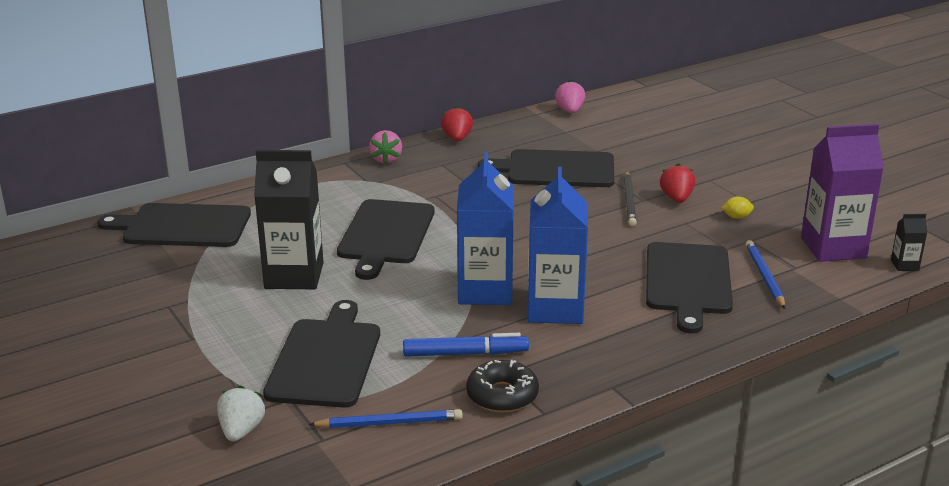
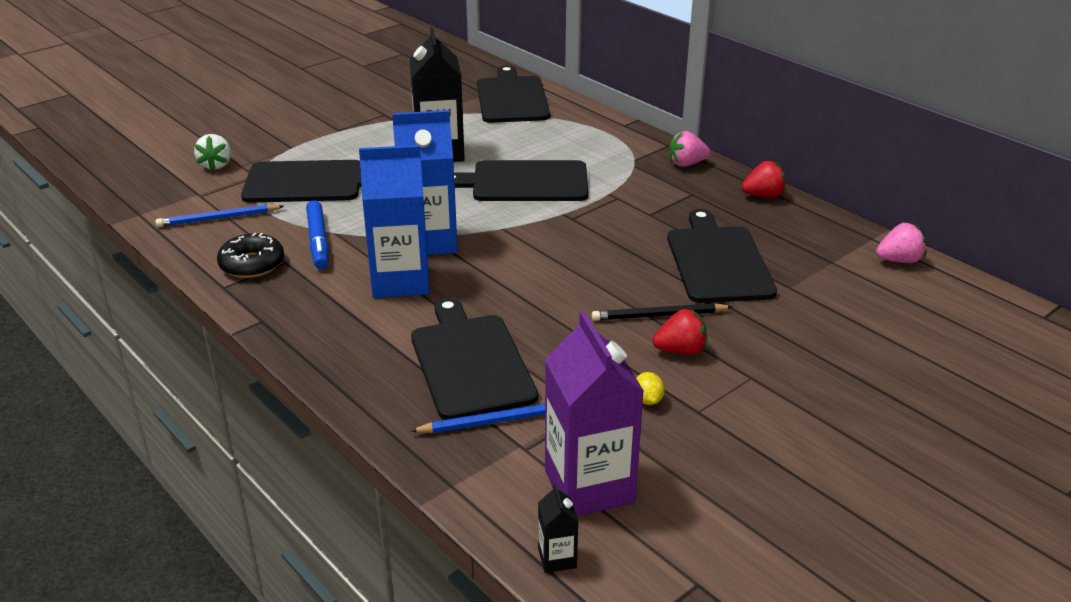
camera: 80 degrees right, 5 degrees up
(241, 430) = (216, 165): white strawberry -> white strawberry turned 90 degrees clockwise
(389, 423) = (218, 219): blue pencil -> blue pencil turned 90 degrees clockwise
(688, 282) = (470, 362): black cutting board -> black cutting board turned 75 degrees clockwise

